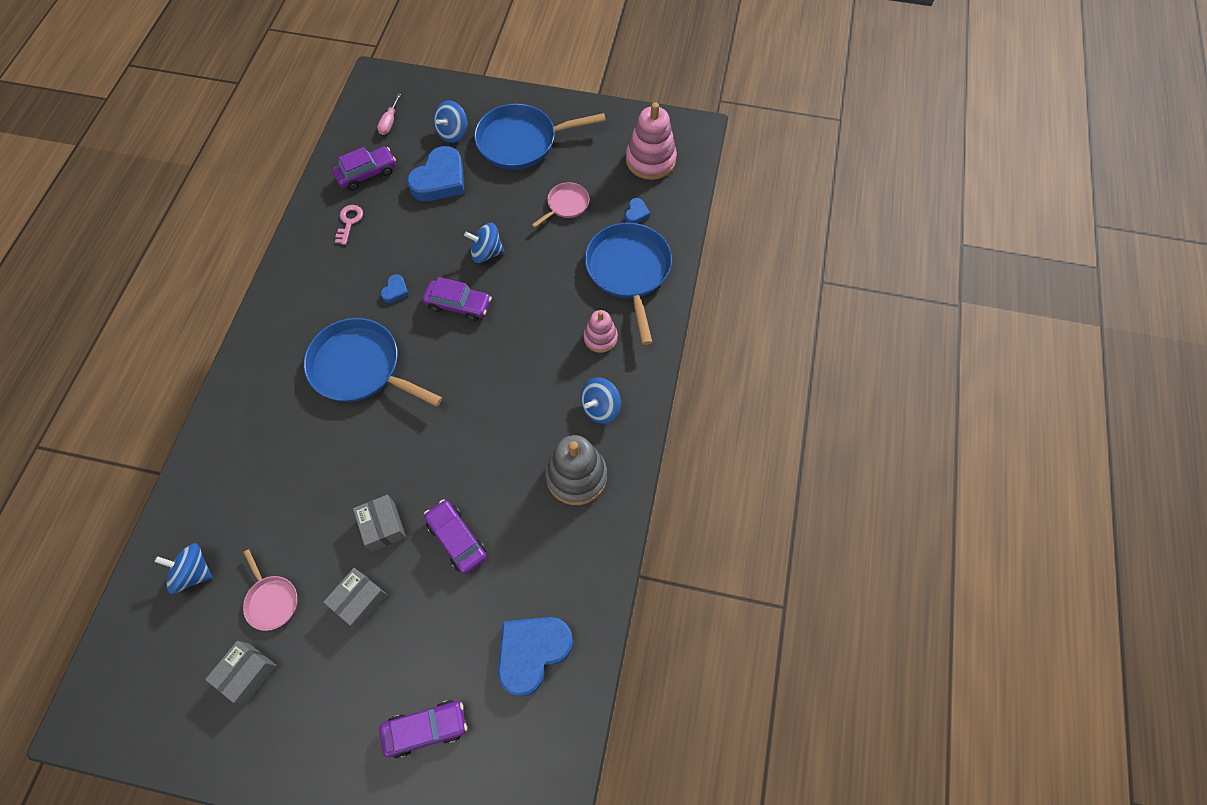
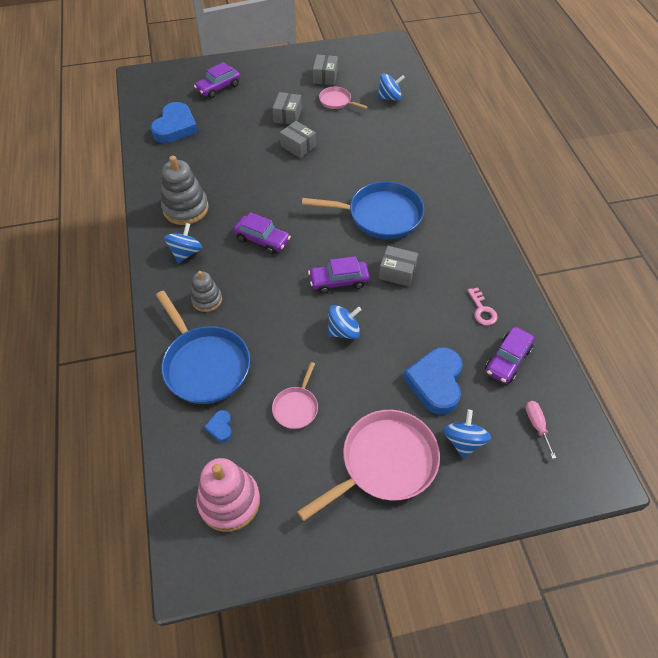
camera: 155 degrees right, 10 degrees down
(395, 290) = (397, 272): blue heart -> grey box
(457, 539) = (248, 155): purple car -> purple car (262, 239)
(521, 142) = (384, 462): blue pan -> pink pan
(600, 338) = (207, 300): pink stacking toy -> grey stacking toy

